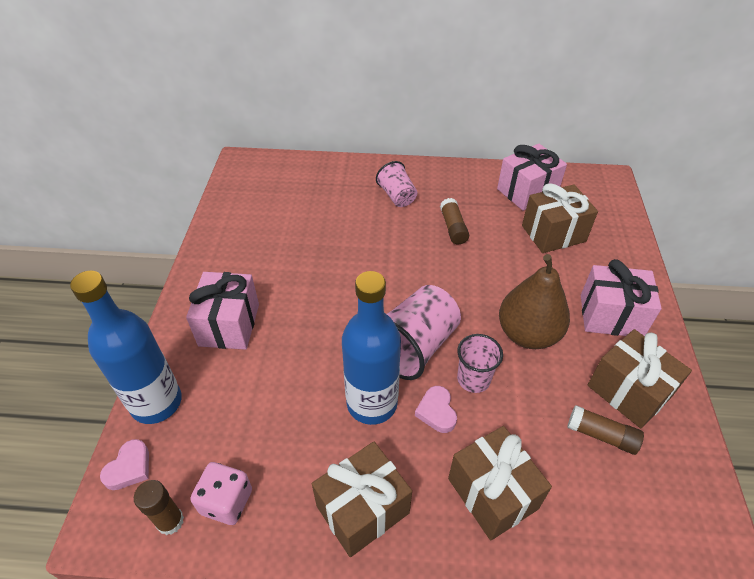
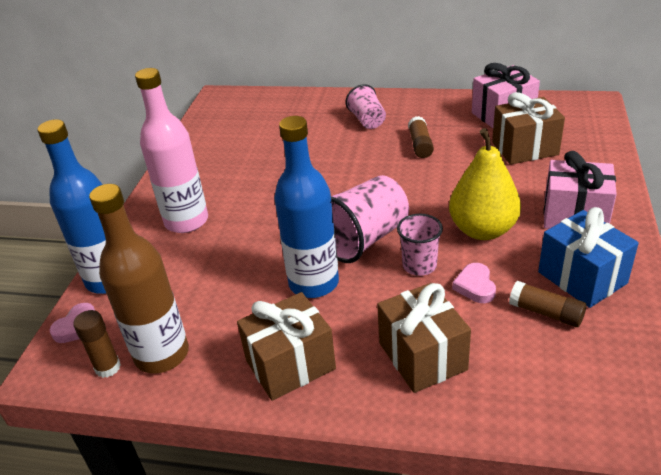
camera: 10 degrees right, 10 degrees down
(226, 501) = (162, 354): pink dice -> brown bottle
(229, 325) = (186, 221): pink gift -> pink bottle
(436, 411) = (377, 290): pink heart -> pink heart (475, 286)
(527, 334) = (482, 230): brown pear -> yellow pear
(628, 391) = (582, 277): brown gift -> blue gift

